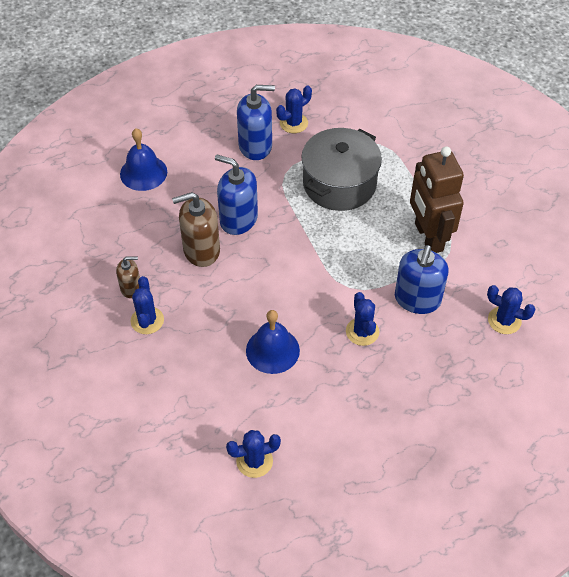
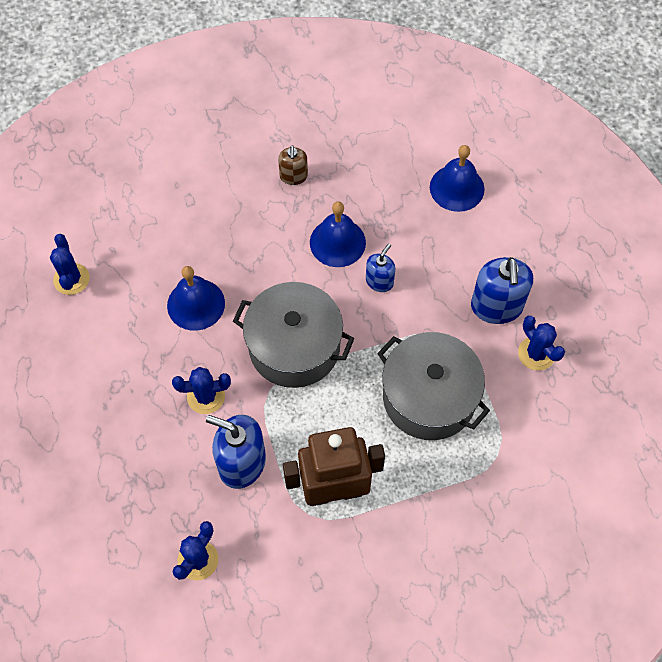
camera: 95 degrees right, 10 degrees up
(147, 320) = (250, 190): blue cactus -> none
(201, 250) = (337, 242): brown soap dispenser -> blue bell
(238, 219) = (379, 281): blue soap dispenser -> blue soap dispenser, size x0.57
(307, 273) = (294, 347): none -> grey pot

